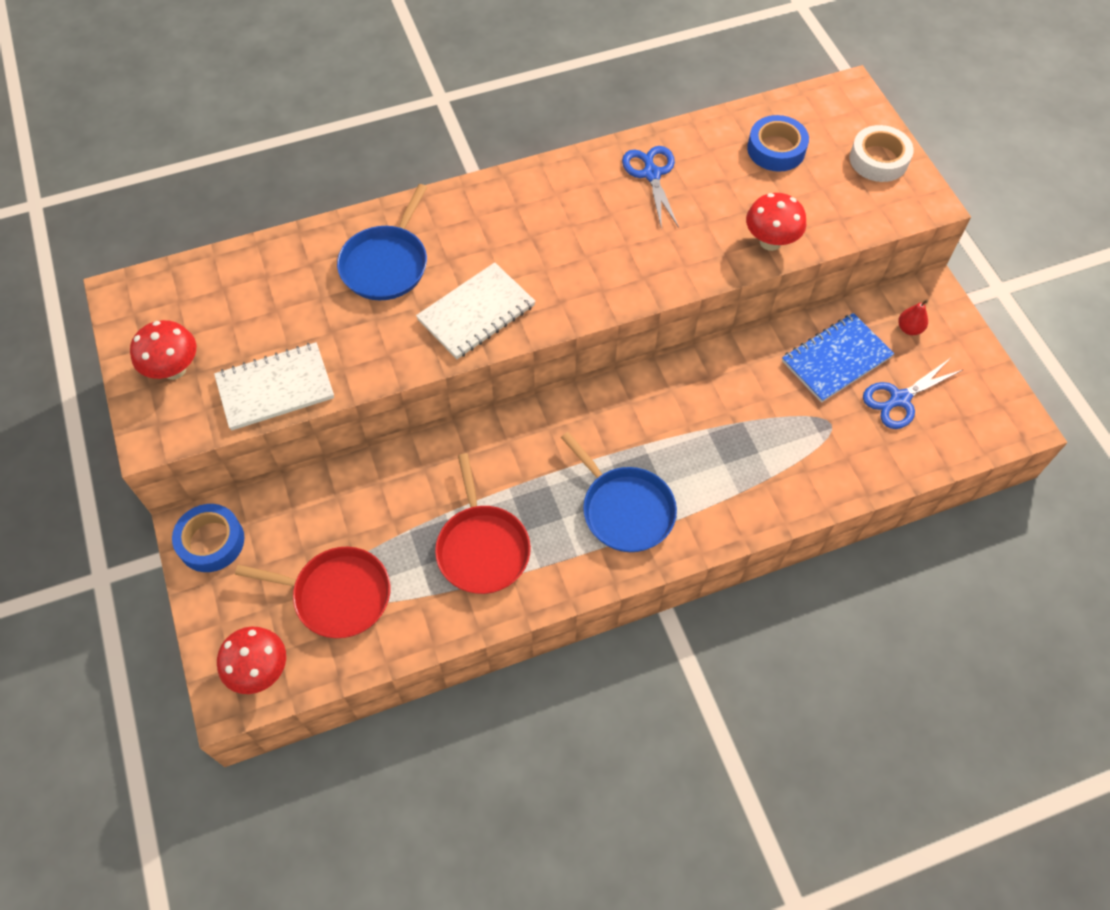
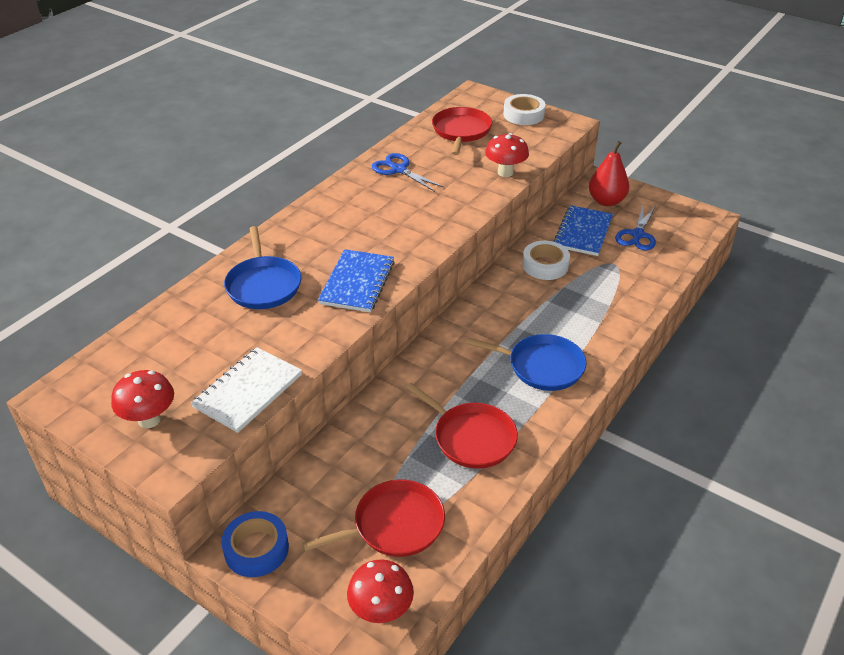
camera: 35 degrees left, 20 degrees down
(476, 313) = (357, 283): white notebook -> blue notebook
(748, 381) = (545, 265): none -> white tape
(776, 149) = (461, 131): blue tape -> red pan
(909, 328) = (606, 201): red pear -> red pear, size x1.94

